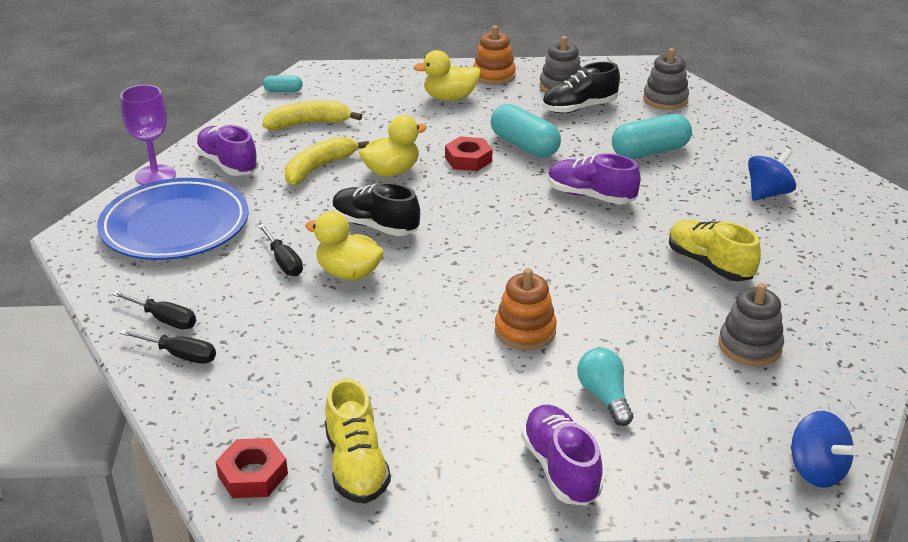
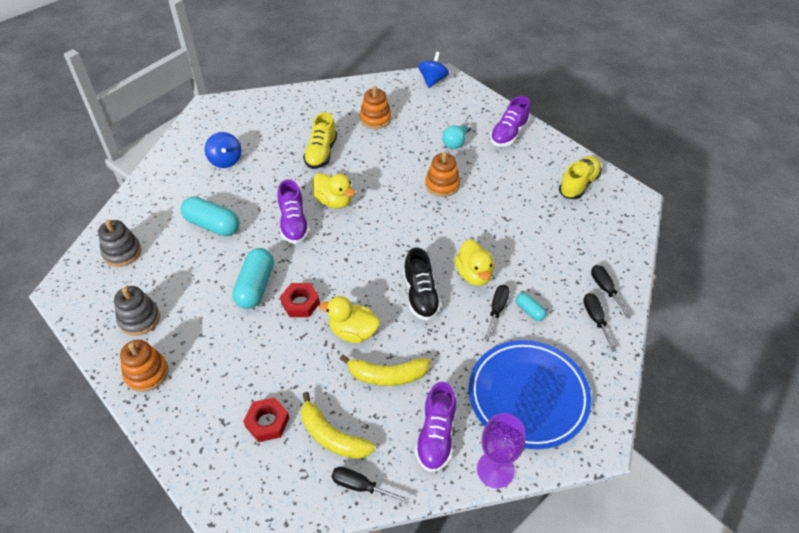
camera: 130 degrees left, 15 degrees up
(250, 119) = (361, 486): none -> black screwdriver
(253, 475) = (622, 209): red nut -> red nut (267, 422)
(283, 91) = (292, 508): turquoise capsule -> turquoise capsule (529, 311)
(450, 98) = (211, 375): yellow duck -> yellow duck (334, 201)
(579, 108) = (171, 289): black shoe -> none
(749, 346) = (375, 119): grey stacking toy -> orange stacking toy
(767, 193) = (225, 160): blue spinning top -> blue spinning top turned 120 degrees counterclockwise

